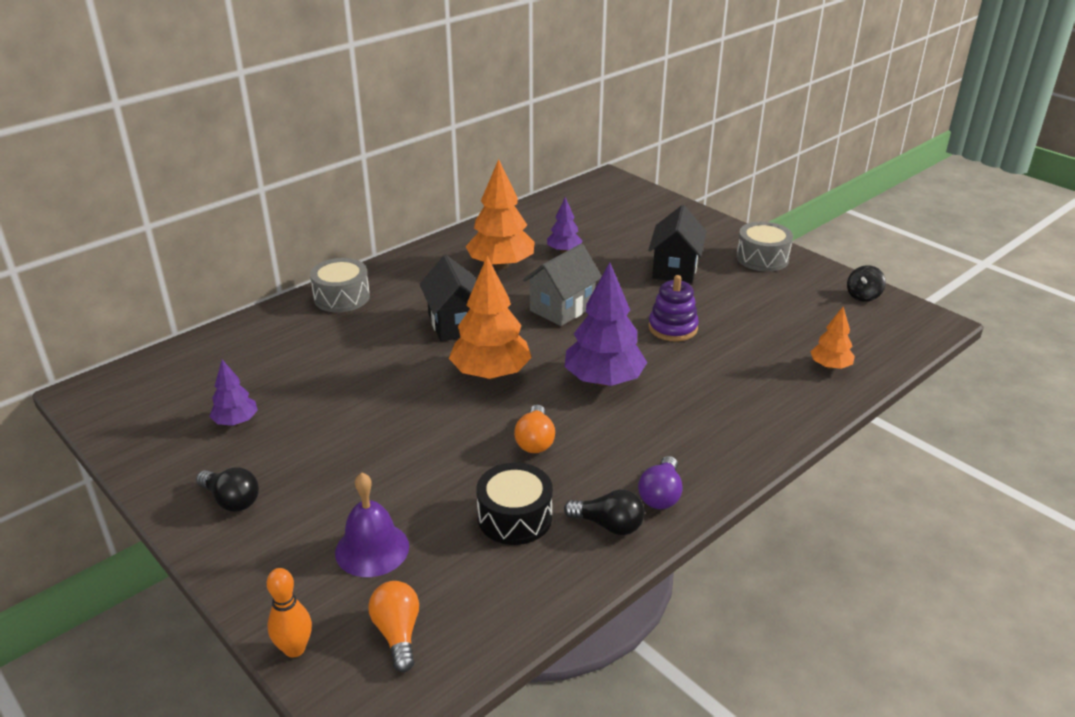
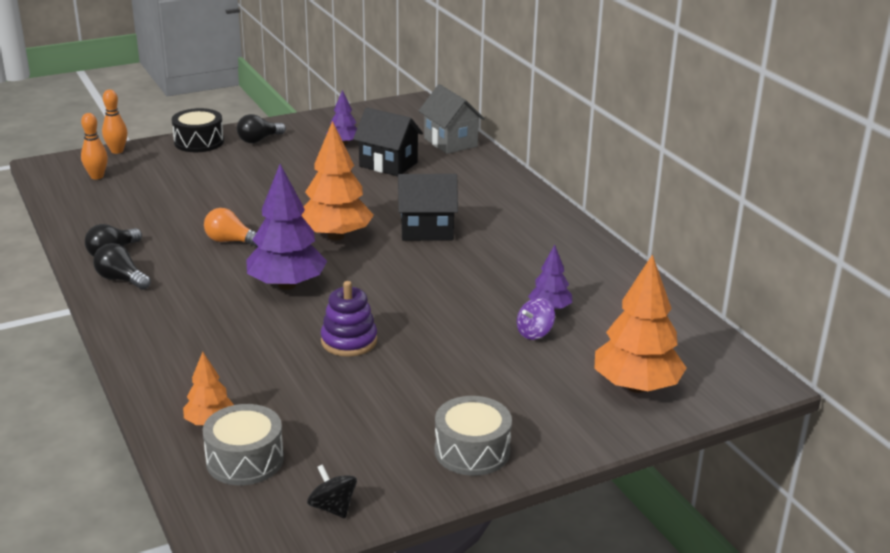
camera: 105 degrees right, 5 degrees down
(342, 297) = (502, 187): grey drum -> grey drum (245, 460)
(372, 549) = (173, 175): purple bell -> none
(398, 633) = (97, 176): orange light bulb -> orange bowling pin
(501, 265) = (531, 267): orange tree -> orange tree (636, 386)
(515, 517) = (155, 221): black drum -> black drum (199, 142)
(562, 308) = (424, 286): grey house -> grey house (450, 142)
(603, 253) = (534, 333): none -> purple spinning top
(661, 495) = (121, 279): purple light bulb -> black light bulb
(675, 269) = (474, 373): black house -> black house (388, 164)

